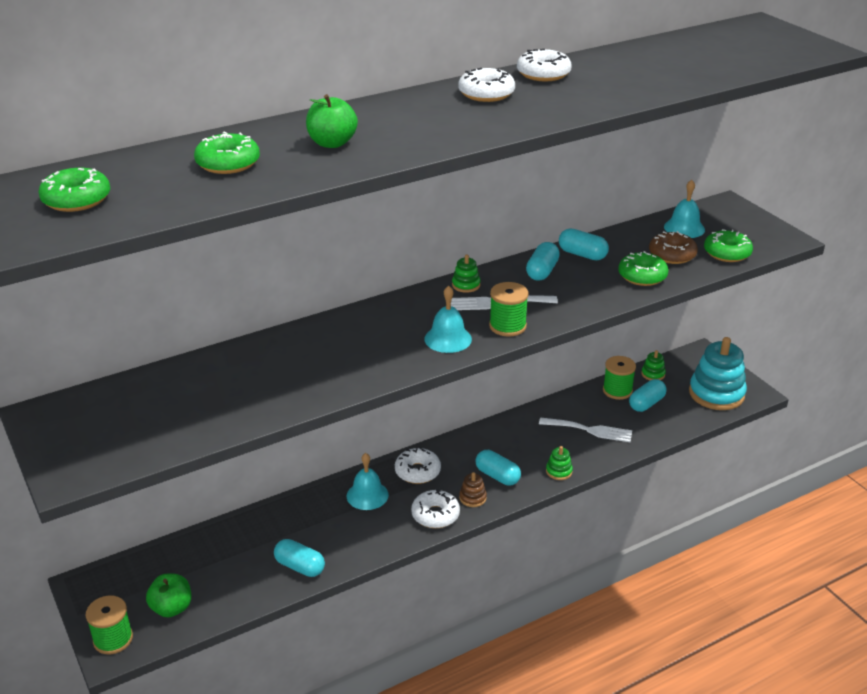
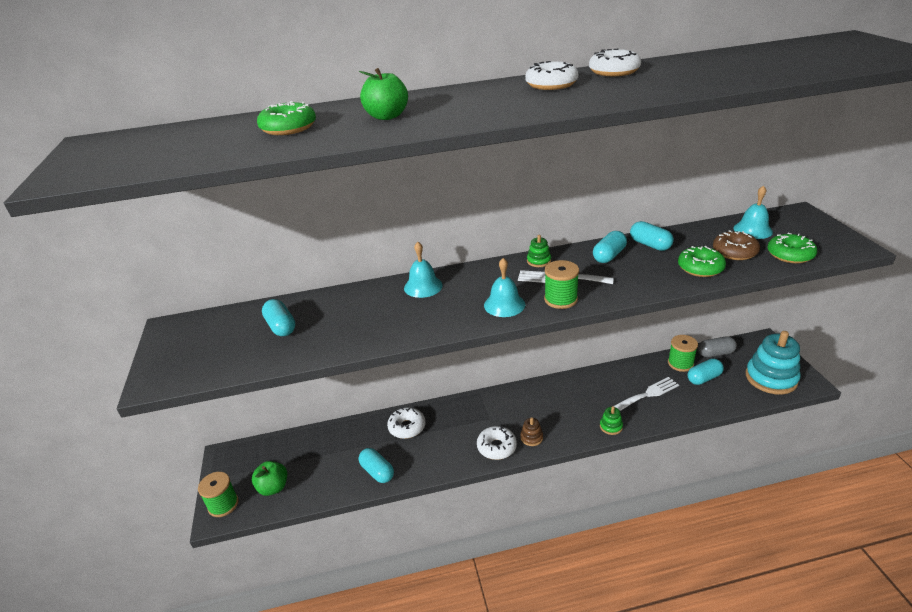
camera: 20 degrees right, 0 degrees up
(76, 200) = (147, 149): green donut -> none
(367, 495) = (449, 421): turquoise bell -> turquoise bell (423, 286)
(417, 471) = (495, 407): white donut -> white donut (407, 427)
(497, 476) = (558, 422): turquoise capsule -> turquoise capsule (281, 327)
(590, 430) = (647, 394): white fork -> white fork turned 60 degrees counterclockwise
(653, 374) = (715, 353): green stacking toy -> grey capsule

